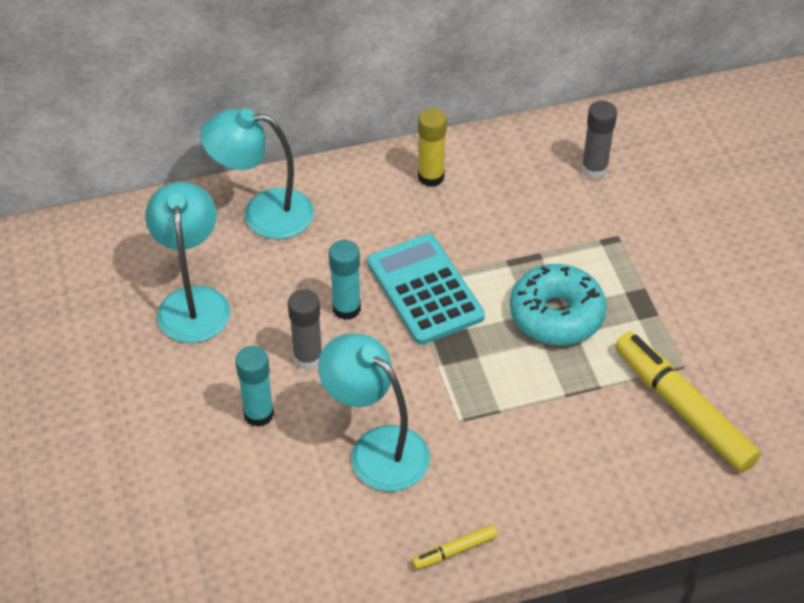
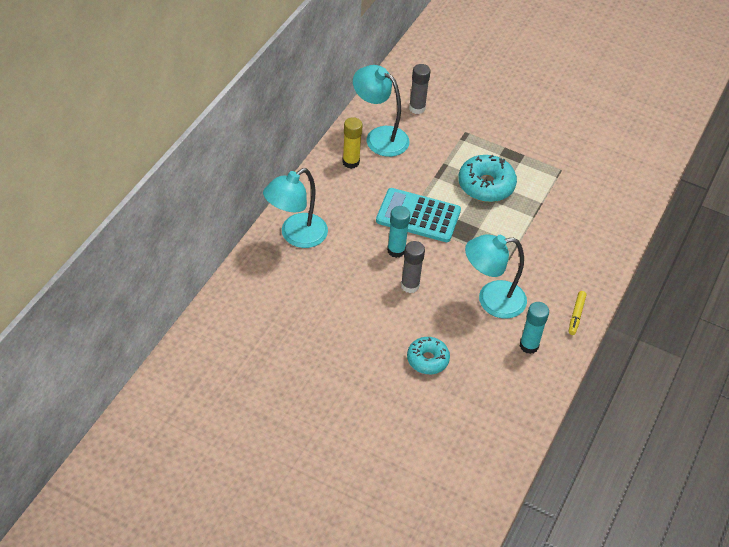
camera: 50 degrees left, 0 degrees up
(193, 301) = (322, 302): turquoise lamp -> turquoise lamp (379, 137)
(213, 453) = (427, 359): none -> turquoise donut
(259, 414) = (423, 327): turquoise glue stick -> turquoise glue stick (529, 346)
(683, 409) = (582, 187): yellow marker -> none

